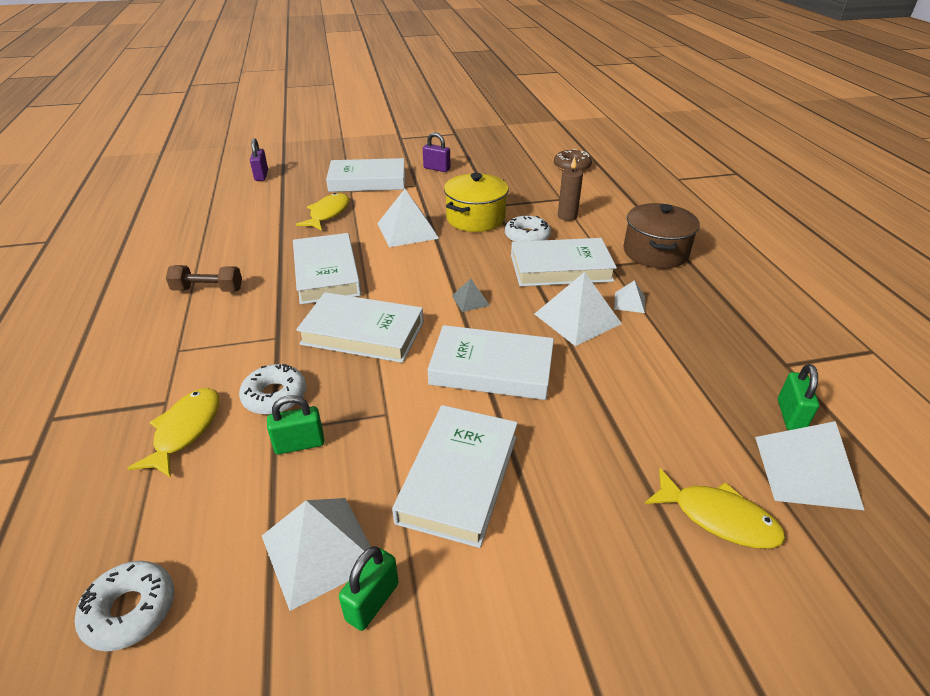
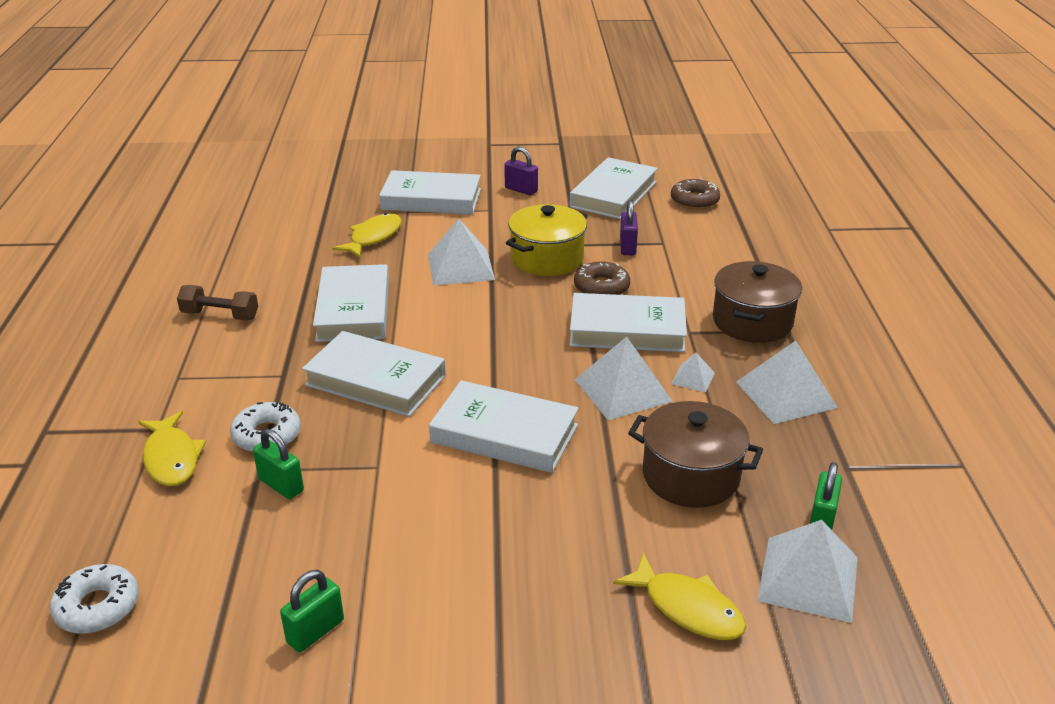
camera: 10 degrees right, 5 degrees down
(185, 430) = (171, 458): yellow fish -> yellow fish turned 135 degrees clockwise
(261, 175) = (307, 182): purple padlock -> purple padlock (627, 247)
(299, 444) = (281, 485): green padlock -> green padlock turned 45 degrees clockwise
(319, 550) = (277, 582): white pyramid -> white pyramid (786, 394)
(458, 478) = (432, 537): white book -> white book (613, 194)
(470, 300) = (507, 357): grey pyramid -> none
(527, 237) = (601, 287): white donut -> brown donut
(567, 216) = (661, 266): brown candle -> none
(664, 388) = (690, 476): none -> brown pot

